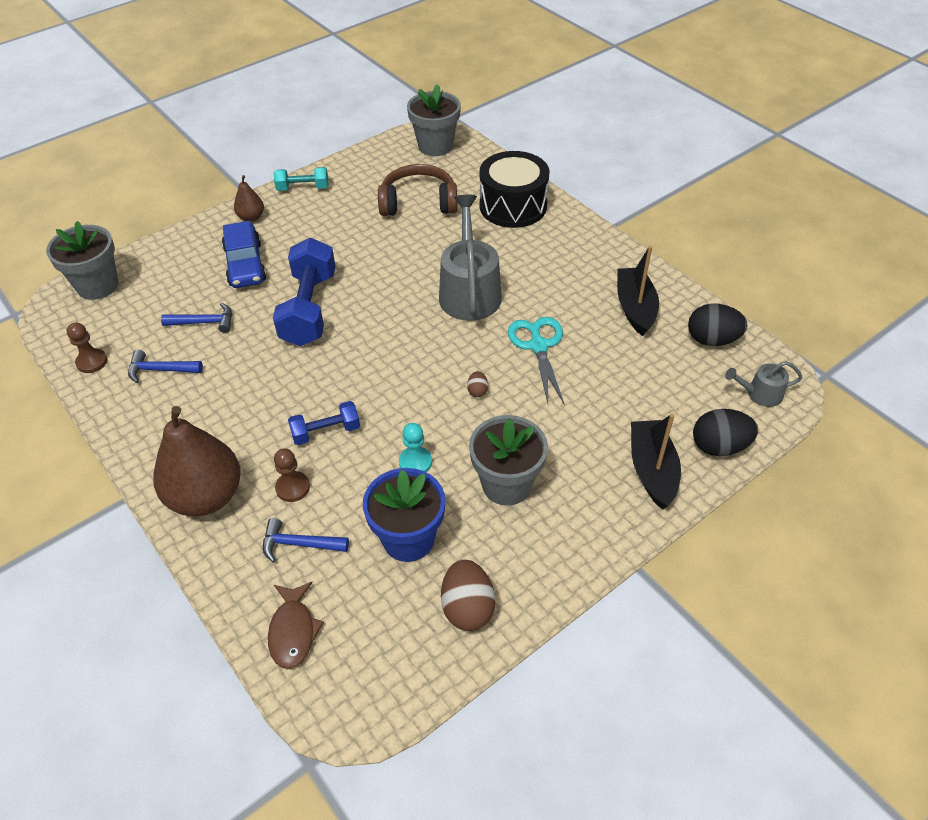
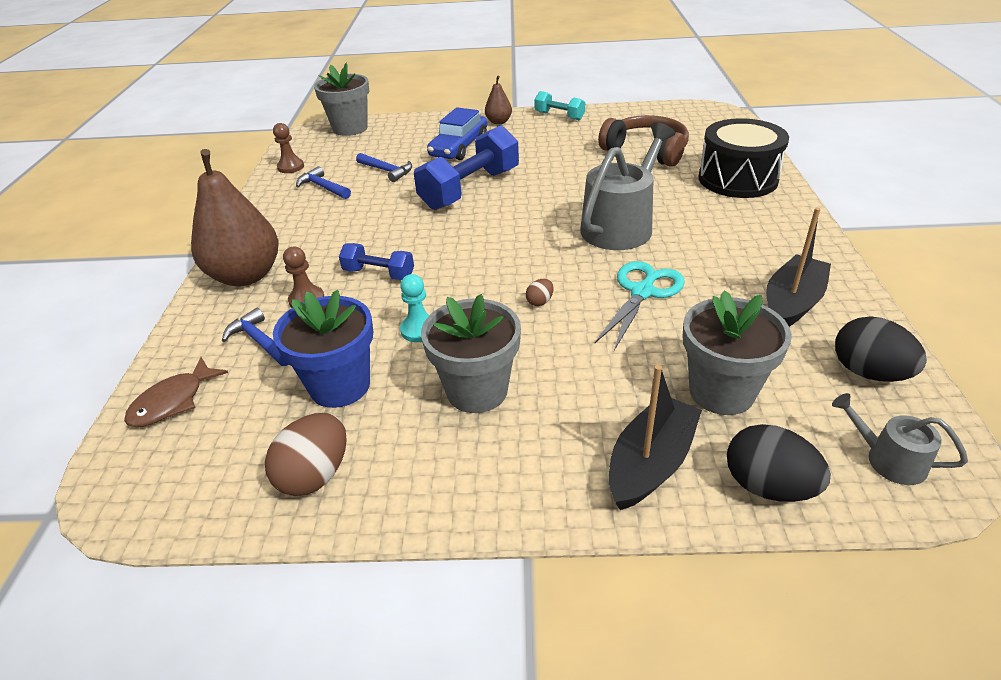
camera: 40 degrees right, 10 degrees down
(435, 146) = (706, 119): grey flower pot -> grey flower pot (721, 392)

